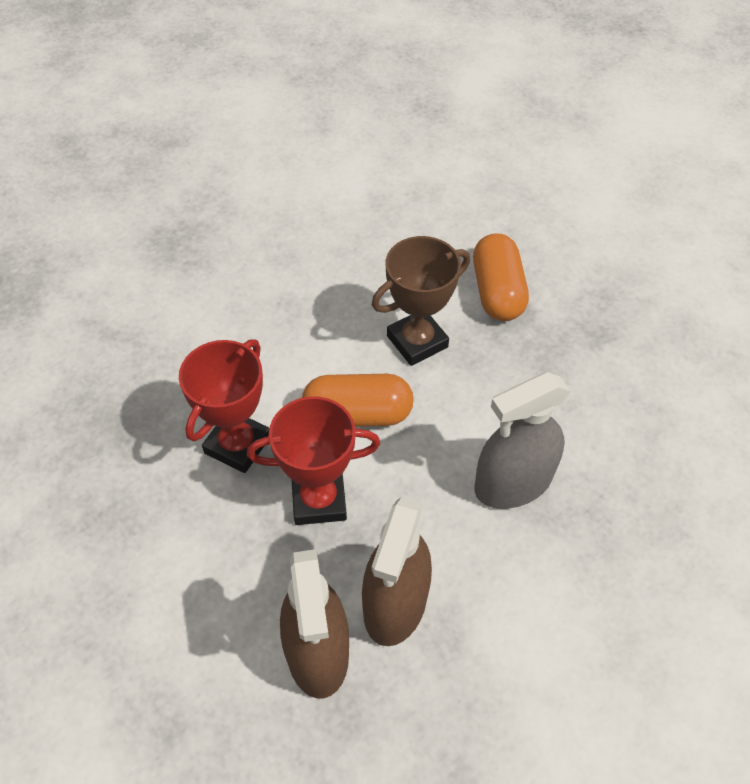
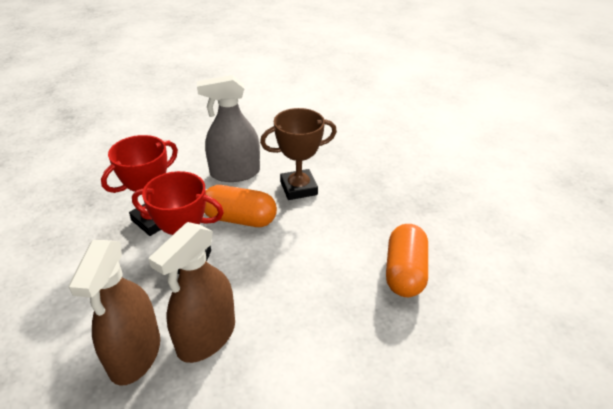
camera: 15 degrees right, 15 degrees down
(497, 292) = (364, 172): orange capsule -> orange capsule (404, 272)
(513, 483) = (327, 280): grey spray bottle -> grey spray bottle (235, 173)

